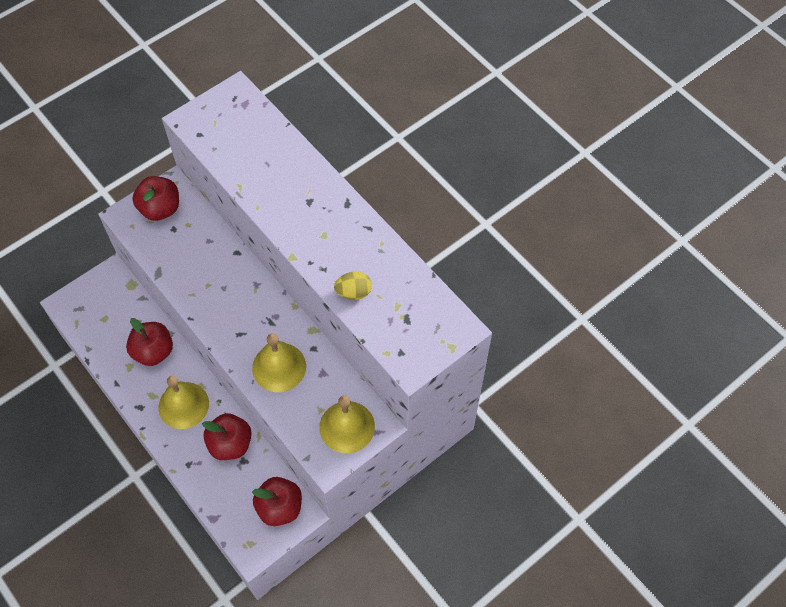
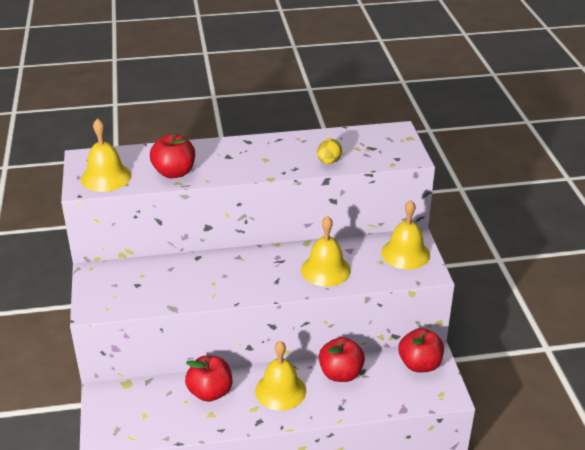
camera: 60 degrees left, 25 degrees down
(160, 209) = (109, 285): red apple -> red apple (174, 172)
(215, 127) = (106, 177): none -> yellow bell

